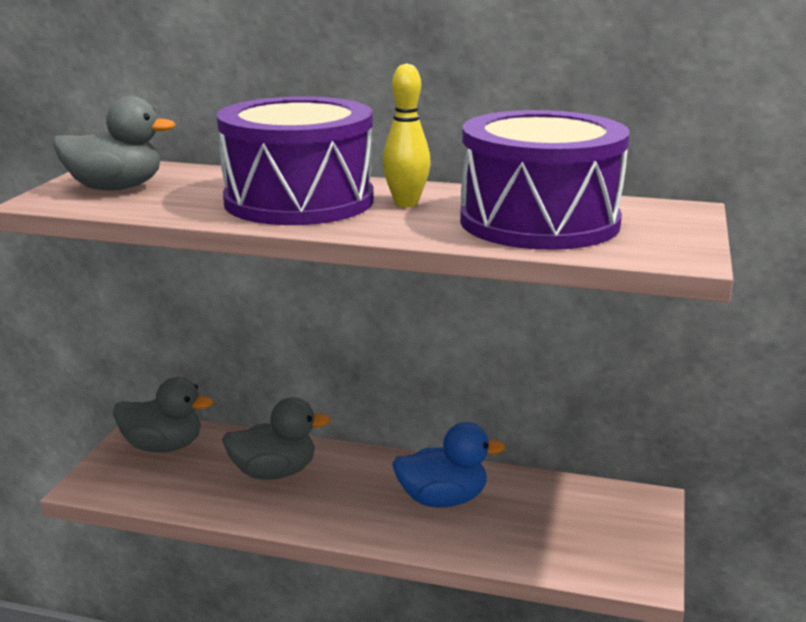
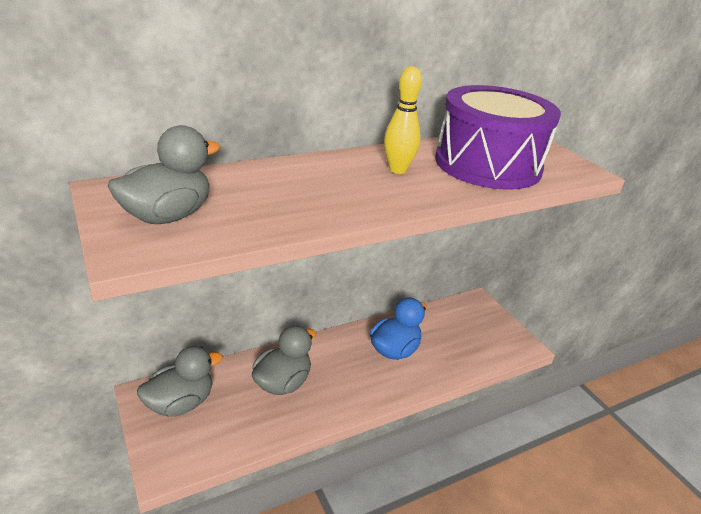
camera: 45 degrees left, 10 degrees up
(299, 201) = (332, 187): purple drum -> none

